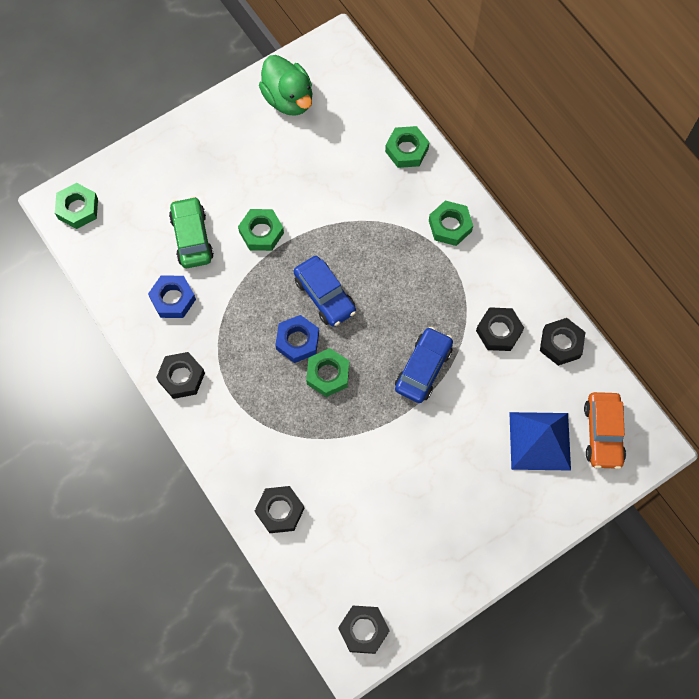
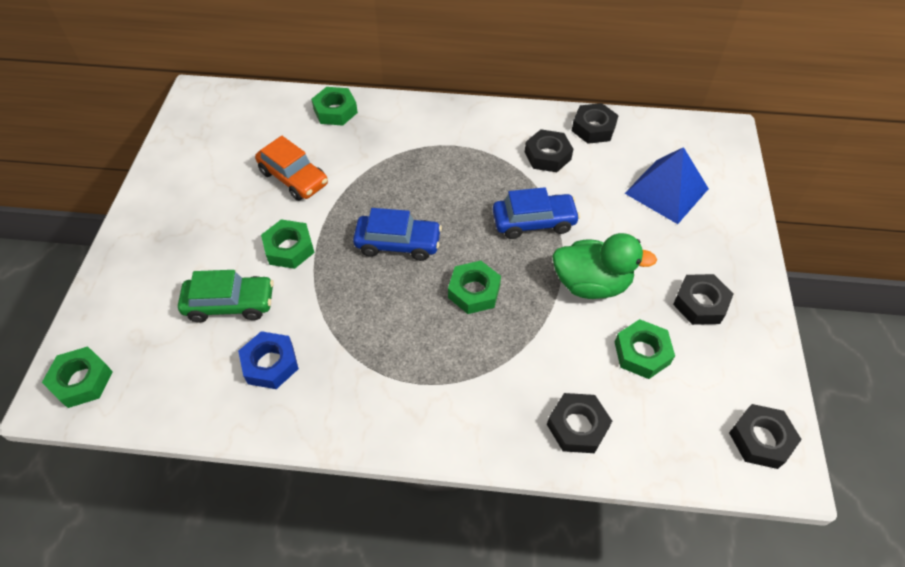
camera: 50 degrees left, 15 degrees down
(181, 377) = (357, 415): black nut -> black nut (700, 303)
(192, 237) = (230, 304): green car -> green car turned 150 degrees clockwise
(288, 99) = (198, 150): green duck -> green duck (591, 284)
(297, 341) = (419, 292): blue nut -> none
(423, 369) = (534, 222): blue car -> blue car turned 105 degrees clockwise
(450, 226) = (427, 127): green nut -> green nut (642, 353)
(603, 433) = (691, 151): orange car -> orange car (294, 178)

